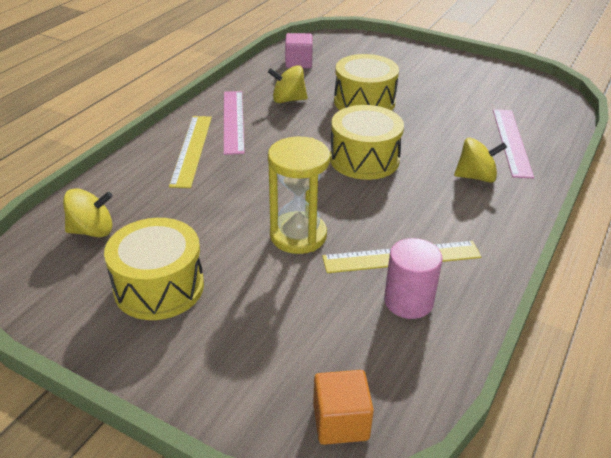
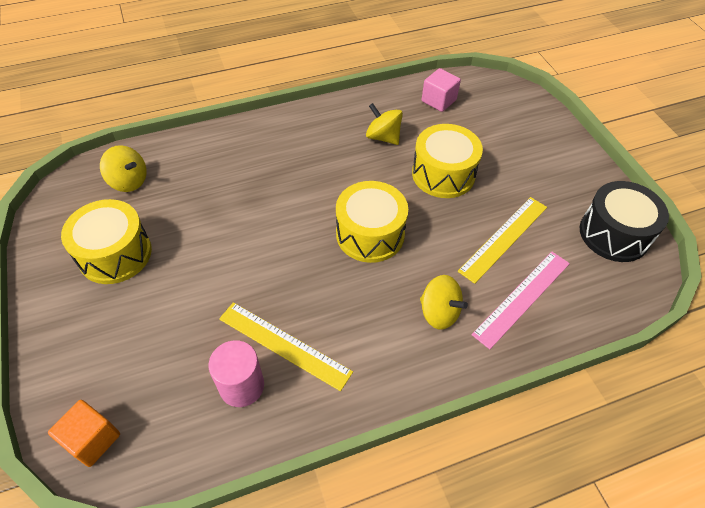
camera: 40 degrees right, 15 degrees up
(192, 150) = (259, 147): yellow ruler -> yellow ruler (504, 238)
(233, 121) = (318, 136): pink ruler -> none
(298, 235) = (239, 273): yellow hourglass -> none
(512, 84) = (614, 234): none -> black drum

